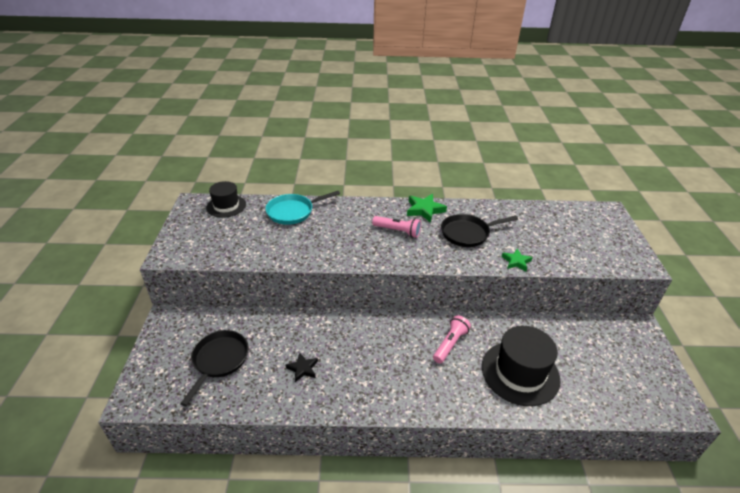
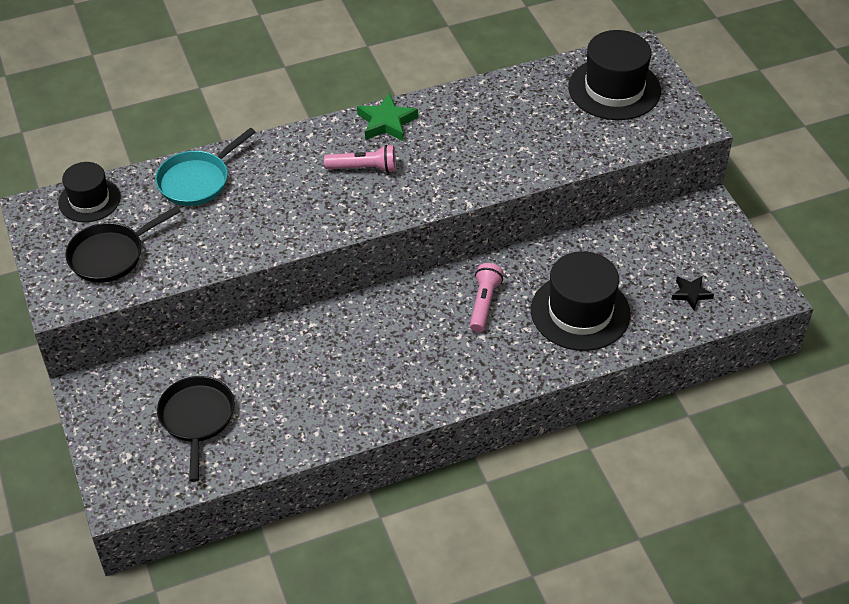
camera: 20 degrees left, 10 degrees up
(302, 369) = (312, 393): black star -> black star (691, 294)
(468, 233) = (461, 143): black pan -> black pan (111, 255)
(516, 262) = (538, 168): green star -> none
(586, 228) = (614, 89): none -> black hat

